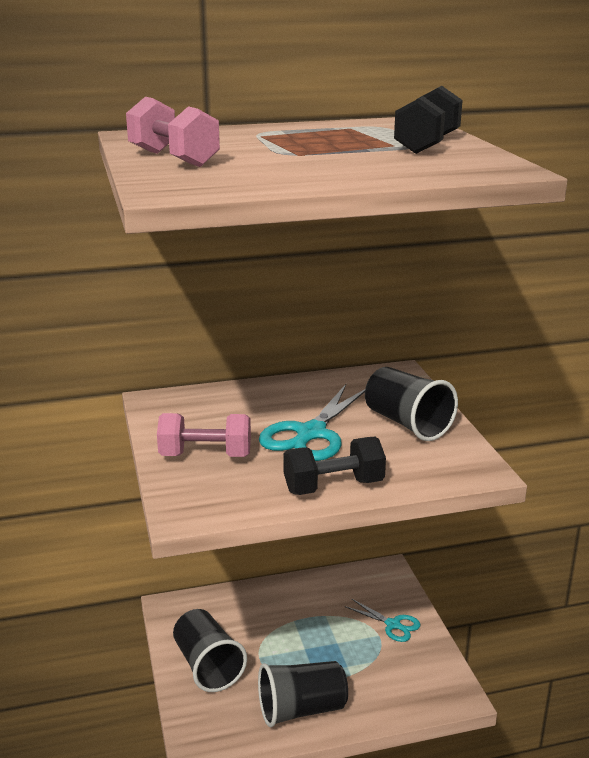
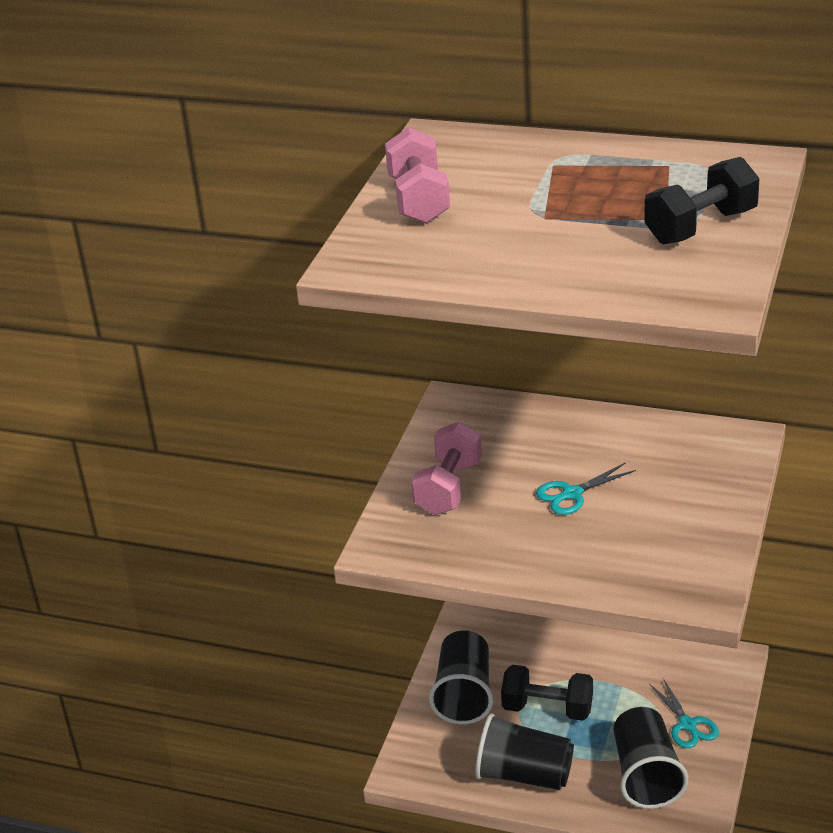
camera: 35 degrees right, 10 degrees up
(205, 455) = (448, 488): pink dumbbell -> pink dumbbell turned 75 degrees clockwise
(310, 434) = (571, 494): turquoise scissors -> turquoise scissors, size x0.56
(333, 486) = (538, 565): black dumbbell -> black dumbbell (547, 708)
(407, 424) = (685, 513): black cup -> black cup (646, 775)

